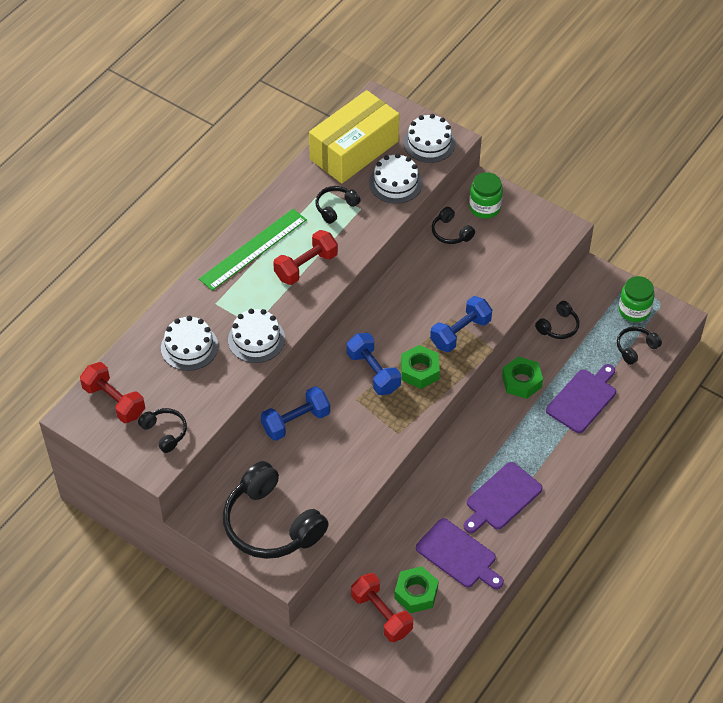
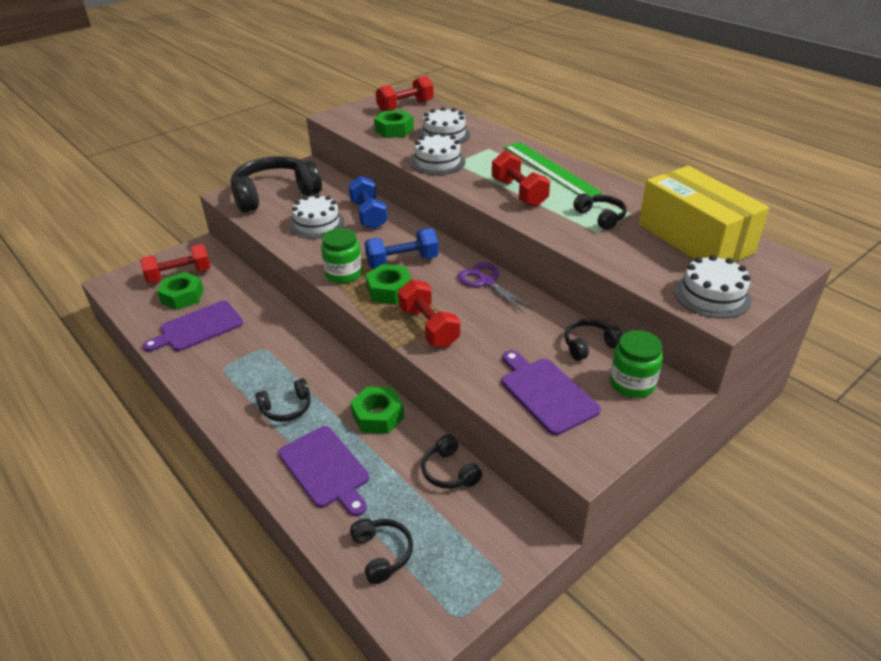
camera: 105 degrees right, 15 degrees down
(165, 432) = (363, 121): black headphones -> black headphones (286, 408)
(184, 395) = (394, 130): none -> green nut
(387, 305) = (486, 282): none -> purple scissors
(395, 183) = (637, 260): white cake -> white cake (317, 224)
(460, 333) = (429, 327): blue dumbbell -> red dumbbell
(502, 498) = (237, 368): purple cutting board -> purple cutting board (546, 393)
(634, 310) = (452, 573): green jar -> green jar (343, 274)

